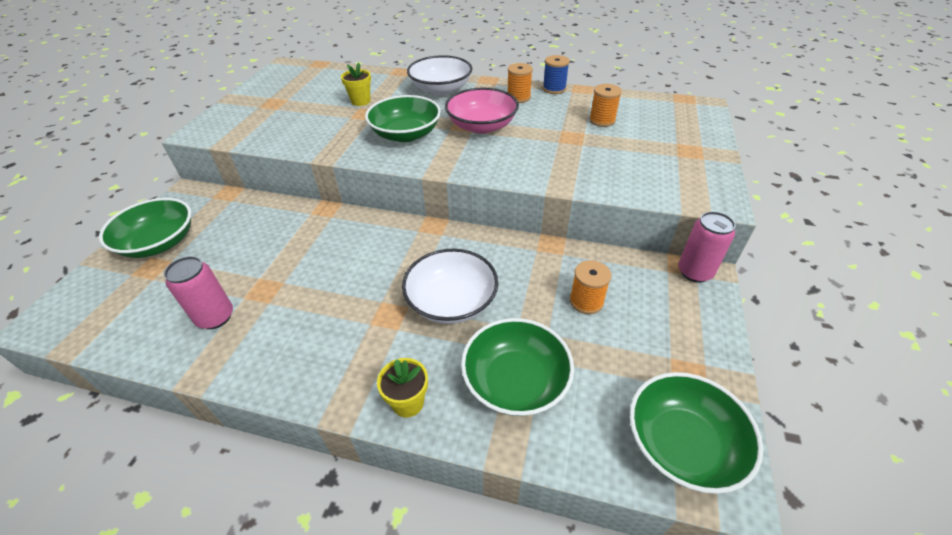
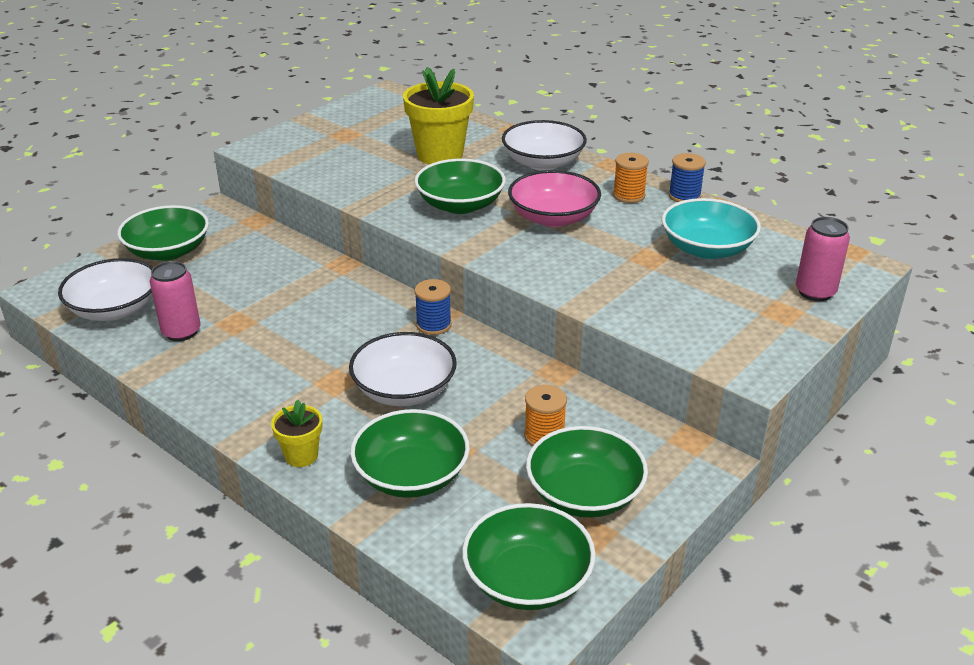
camera: 25 degrees right, 10 degrees down
(133, 317) = (115, 309): none -> white bowl
(361, 101) = (440, 155): yellow flower pot -> yellow flower pot, size x1.92
(434, 236) = (433, 325): none -> blue spool
(602, 120) = (707, 249): orange spool -> turquoise bowl
(654, 340) = (584, 494): none -> green bowl
(694, 272) = (697, 451): pink can -> pink can (815, 292)

